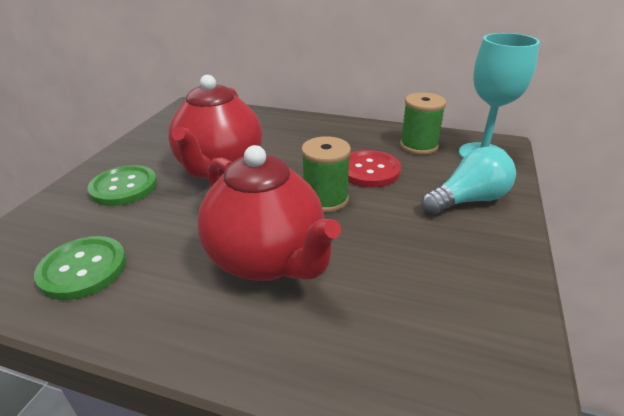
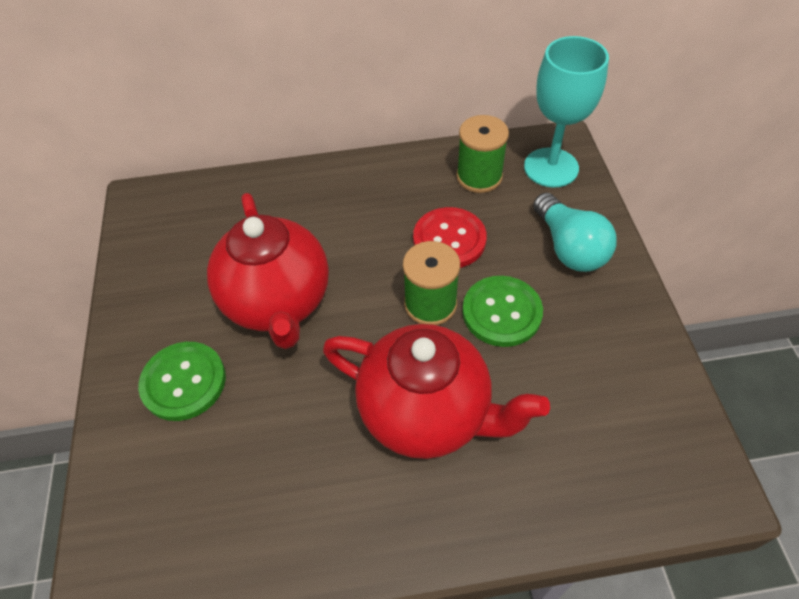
camera: 25 degrees left, 20 degrees up
(83, 269) = (246, 514): green button -> green button (501, 312)
(468, 200) = (569, 247): turquoise light bulb -> turquoise light bulb turned 120 degrees clockwise

